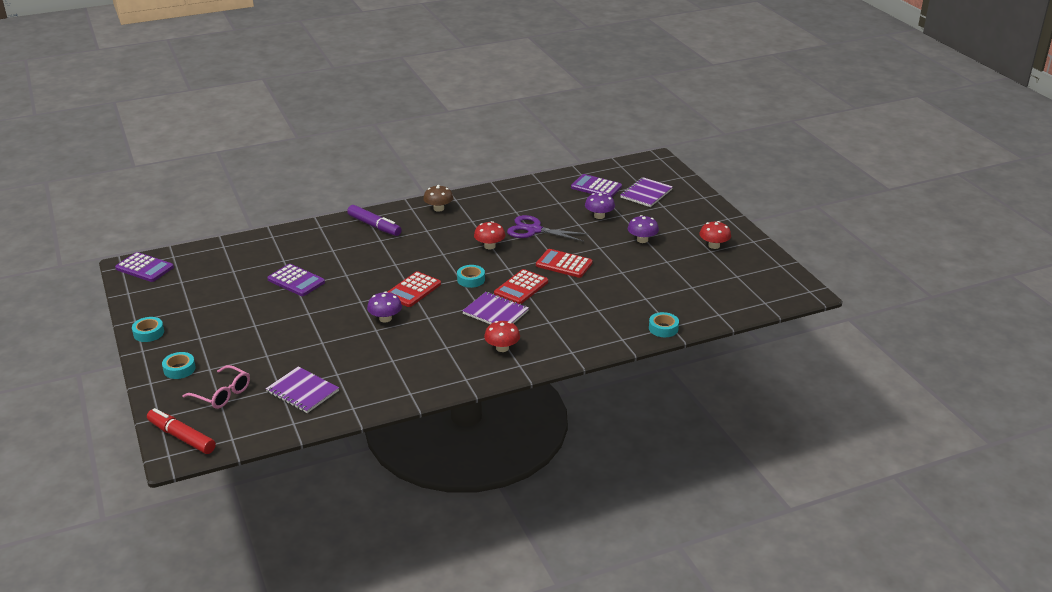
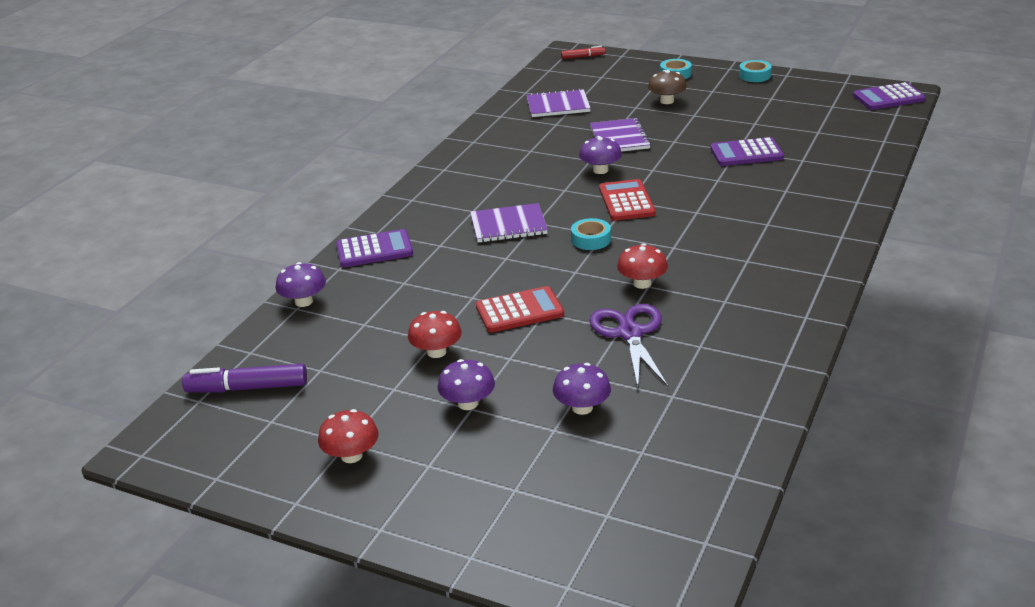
camera: 140 degrees right, 0 degrees up
(182, 437) = (583, 57): red marker -> red marker, size x0.57
(222, 394) = (611, 80): pink glasses -> none
(374, 226) = (809, 233): purple marker -> purple marker (247, 388)
(438, 208) = (795, 293): brown mushroom -> brown mushroom (667, 101)
(502, 348) = (450, 203): red mushroom -> red mushroom (436, 352)
(521, 288) = (524, 260): red calculator -> none
(534, 230) = (630, 333): purple scissors -> purple scissors turned 75 degrees counterclockwise
(596, 187) = (669, 461): purple calculator -> purple calculator (374, 250)
(646, 193) = (575, 500): purple notebook -> purple notebook (619, 138)
(663, 328) = (304, 301): turquoise tape -> purple mushroom

